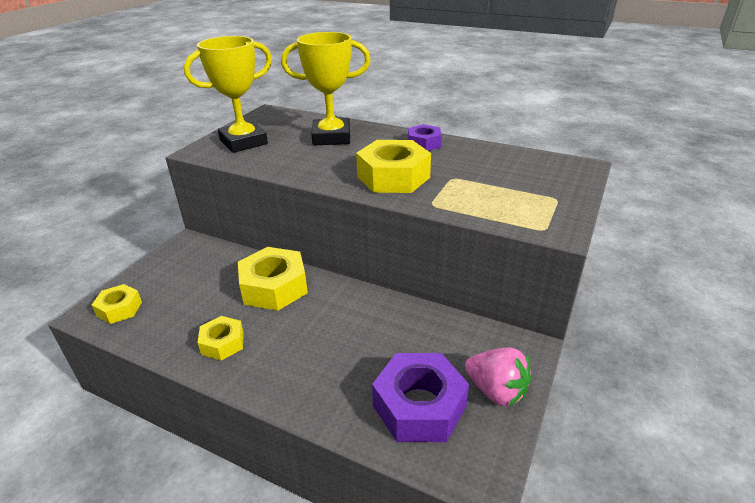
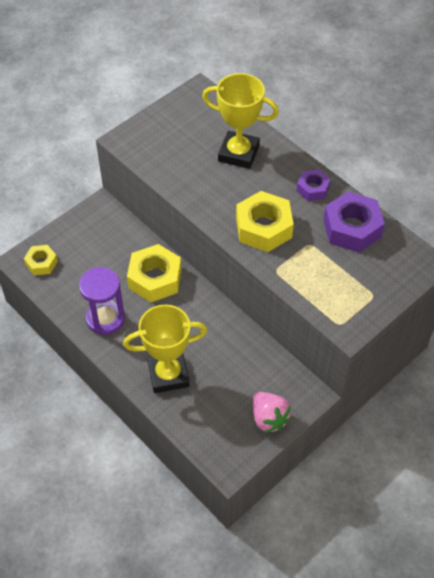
camera: 20 degrees right, 20 degrees up
(222, 343) = (105, 319): yellow nut -> purple hourglass
(243, 142) = (163, 137): yellow trophy -> yellow trophy (168, 375)
(419, 406) = (214, 411): purple nut -> purple nut (352, 228)

